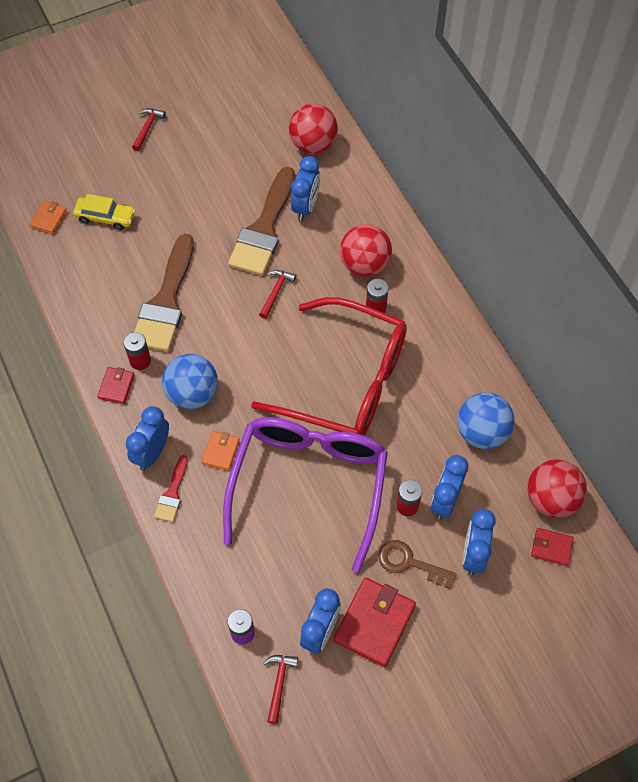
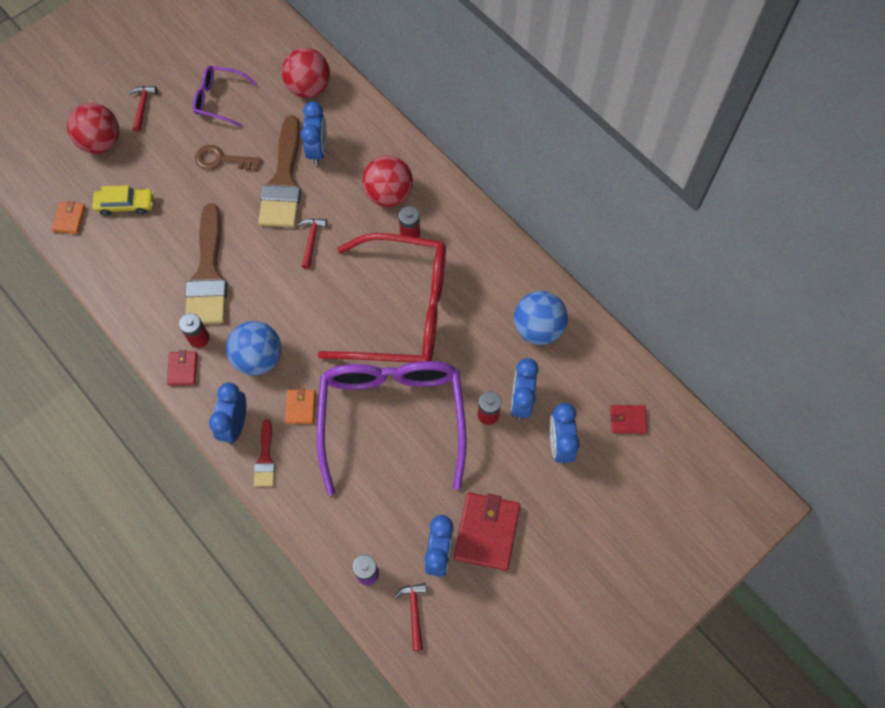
camera: 15 degrees left, 5 degrees up
(223, 137) = (220, 100): none -> purple glasses
(409, 563) = (503, 467): brown key -> brown key (222, 160)
(551, 499) = (616, 375): red ball -> red ball (101, 142)

